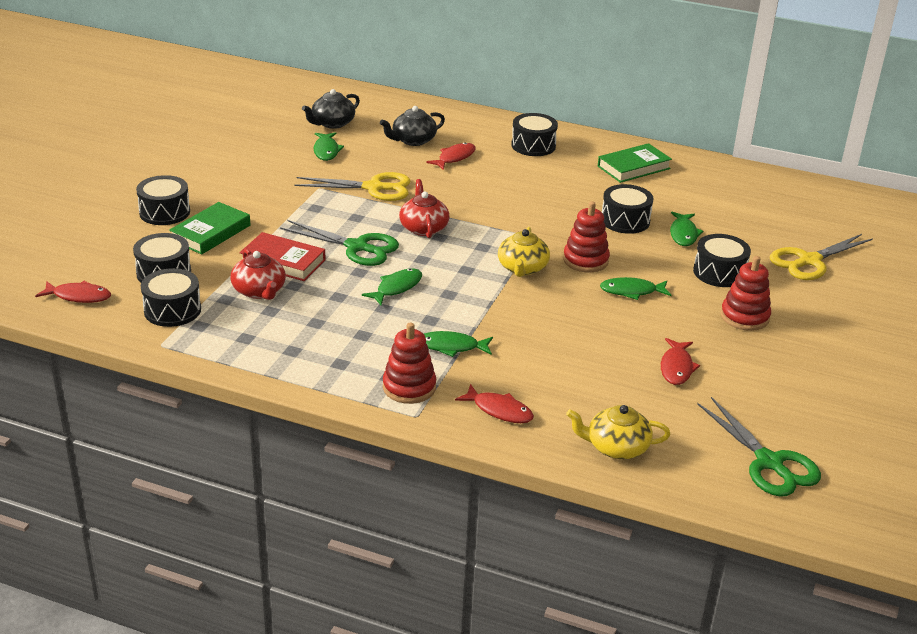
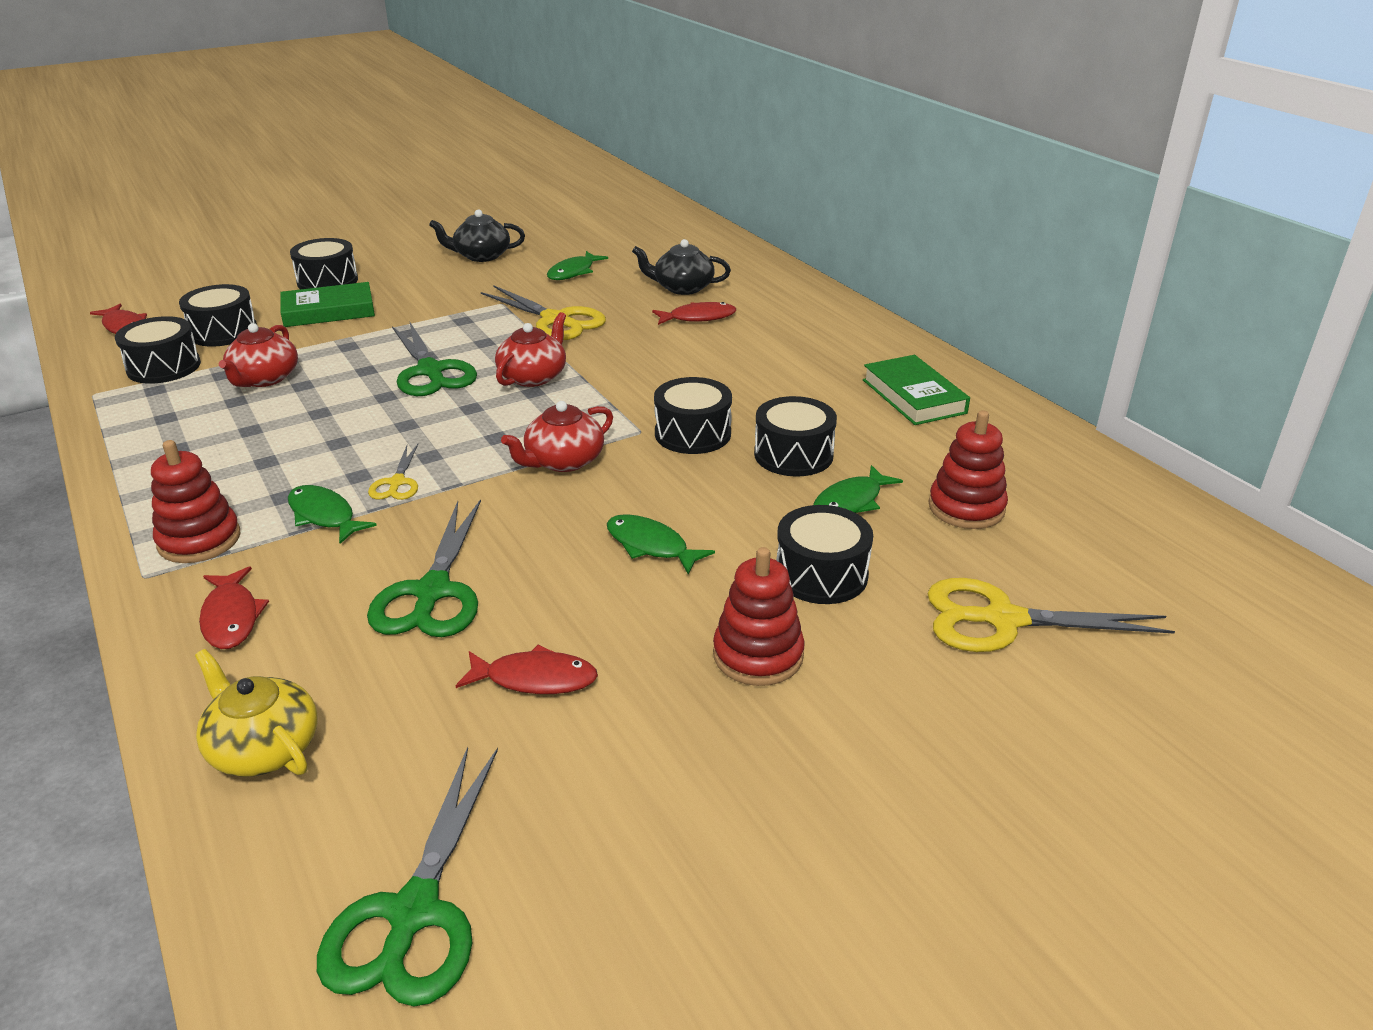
camera: 40 degrees right, 0 degrees up
(283, 261) = (337, 359): red book -> none
(332, 123) = (626, 249): black teapot -> black teapot (481, 256)
(396, 288) = (391, 427): green fish -> none
(457, 315) = (397, 483): none -> yellow scissors
(522, 268) = (563, 461): yellow teapot -> red teapot
(533, 145) = (817, 333): black drum -> black drum (692, 434)
(572, 355) = (432, 592): none -> green scissors
(585, 260) = (657, 482): red stacking toy -> red stacking toy (966, 508)
(633, 167) = (913, 396): green book -> green book turned 60 degrees clockwise
(676, 367) = (535, 679): red fish -> red fish turned 135 degrees counterclockwise

